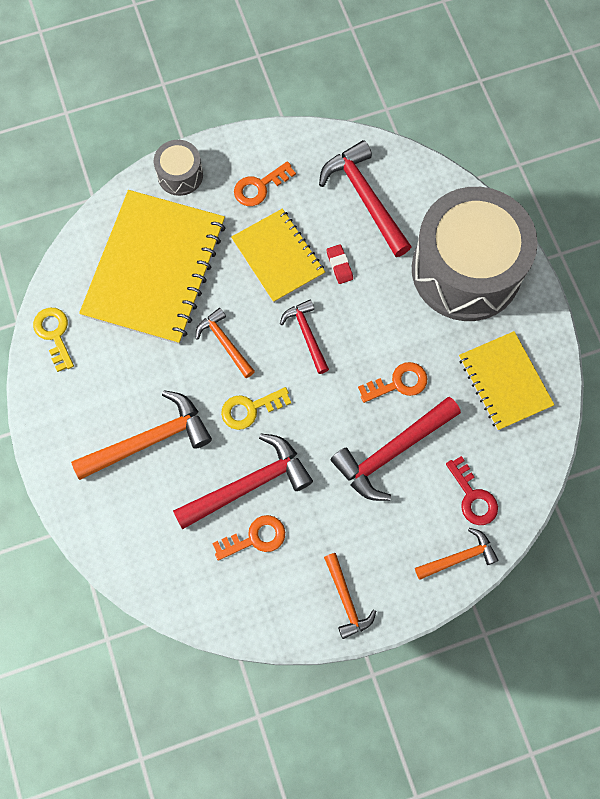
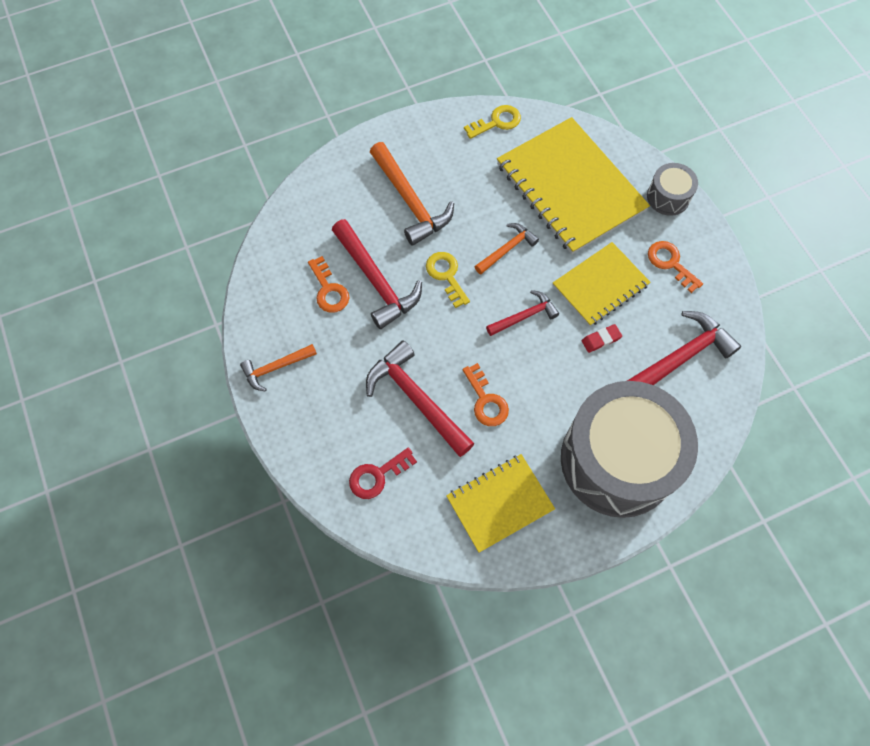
camera: 85 degrees right, 5 degrees down
(155, 269) = (570, 187): yellow notebook -> yellow notebook turned 45 degrees clockwise
(459, 557) = (318, 465): orange hammer -> none

